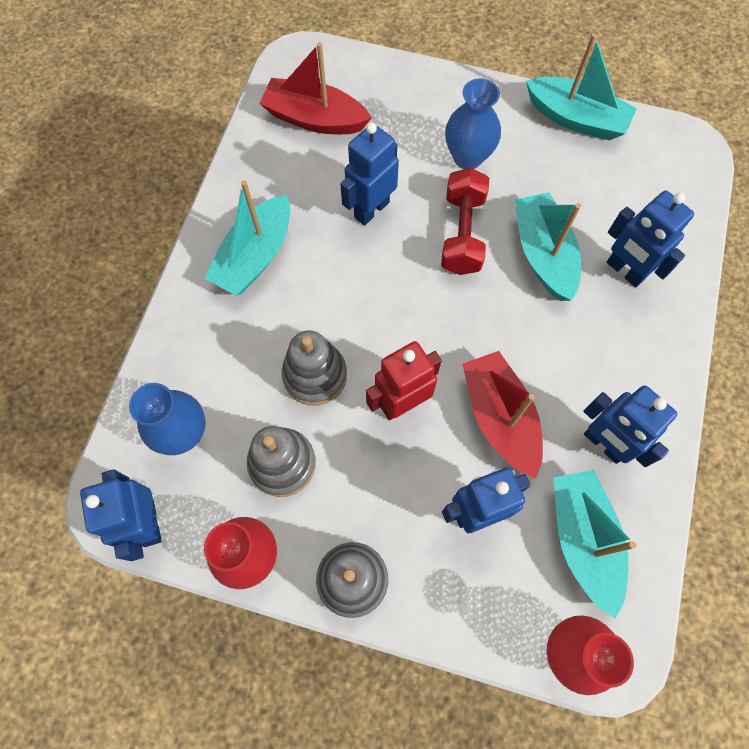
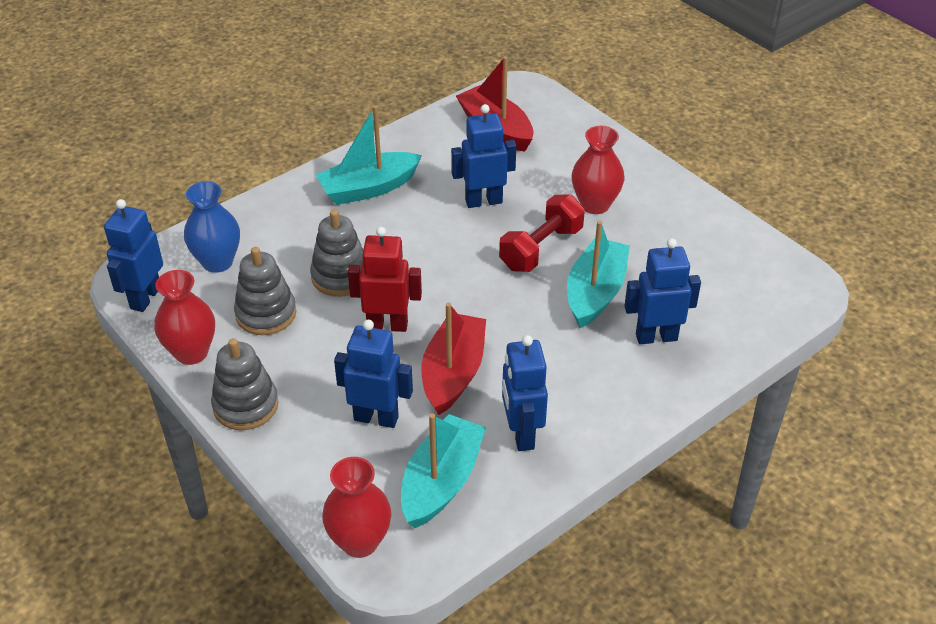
camera: 35 degrees right, 25 degrees down
(467, 157) = (595, 204): blue vase -> red vase
(576, 119) = (716, 221): turquoise boat -> none
(624, 271) = (656, 337): blue robot -> blue robot turned 90 degrees clockwise

